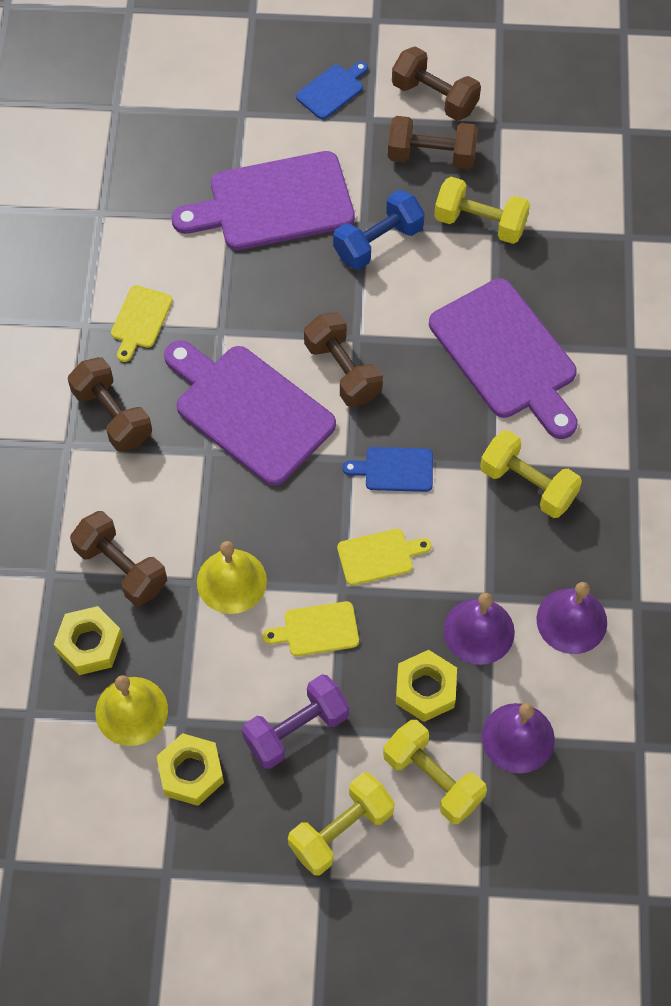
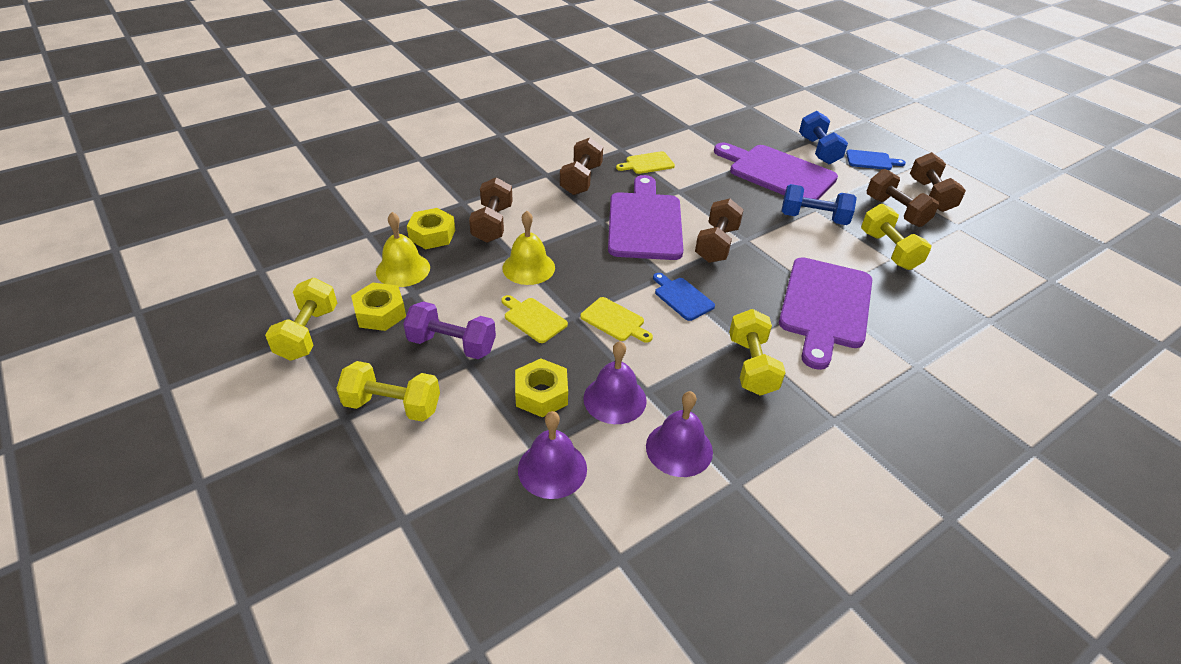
camera: 50 degrees right, 20 degrees down
(269, 122) = (818, 150): none -> blue dumbbell
(433, 779) = (474, 435): yellow dumbbell -> yellow dumbbell (308, 333)

